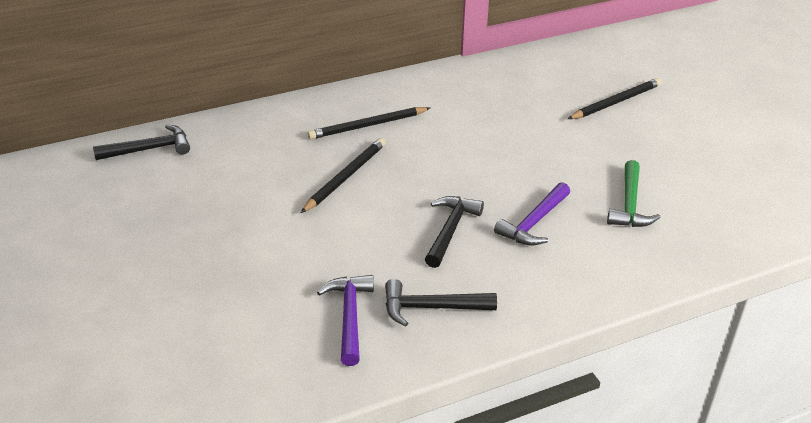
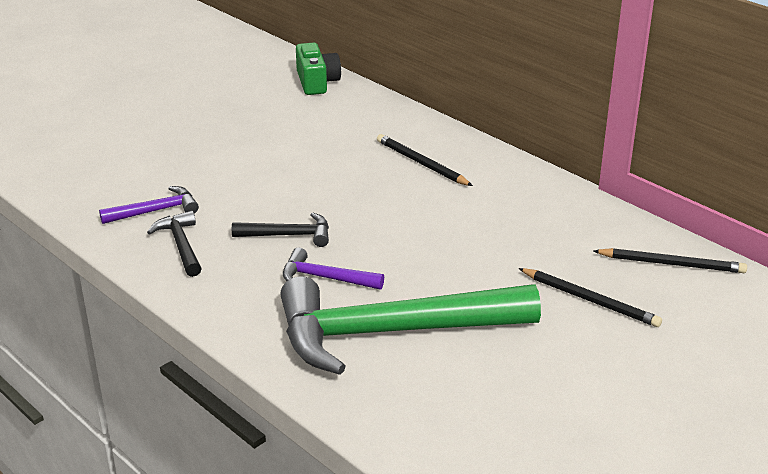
camera: 70 degrees right, 5 degrees down
(150, 149) = (317, 82): black hammer -> green camera
(345, 177) = (334, 170): black pencil -> black pencil (671, 264)
(630, 204) = (391, 333): green hammer -> green hammer, size x2.33

